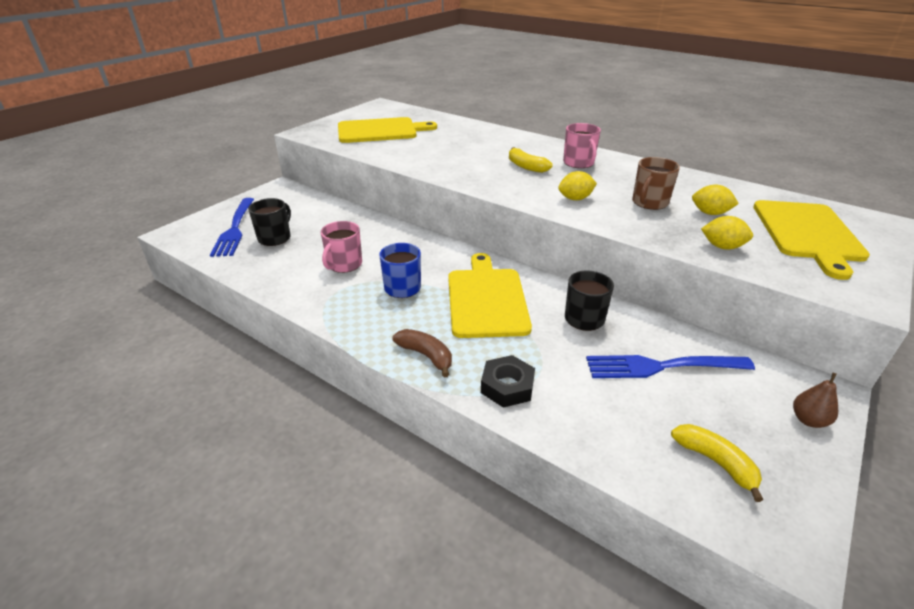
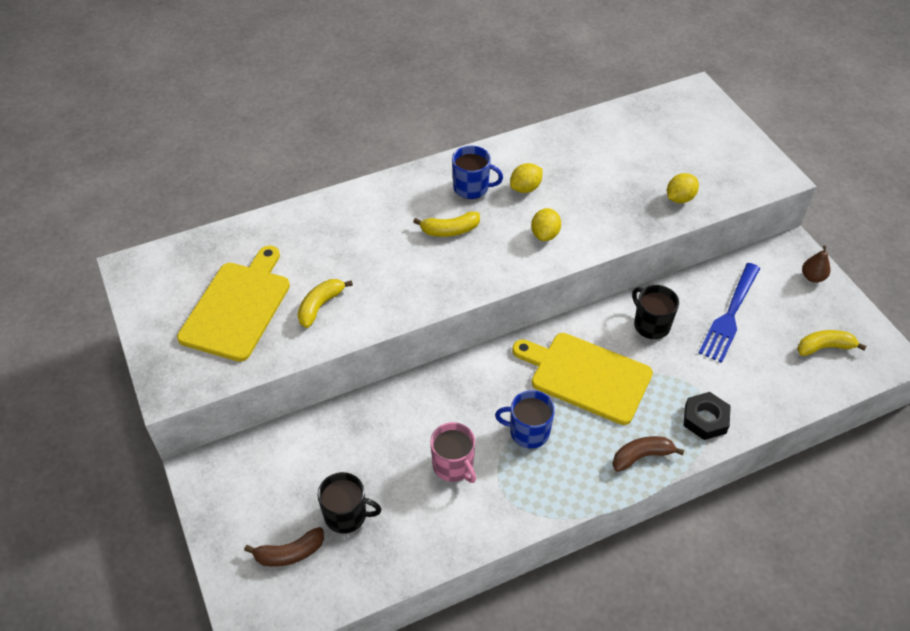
camera: 60 degrees left, 15 degrees up
(235, 228) = (289, 553): blue fork -> brown banana
(275, 238) = (346, 515): black mug -> black mug turned 135 degrees clockwise
(406, 149) = (320, 306): none -> yellow banana
(579, 163) = (472, 188): pink mug -> blue mug
(649, 202) = (585, 192): brown mug -> none
(710, 213) = (627, 168): yellow lemon -> yellow lemon (525, 188)
(808, 233) = (689, 139): yellow cutting board -> none

